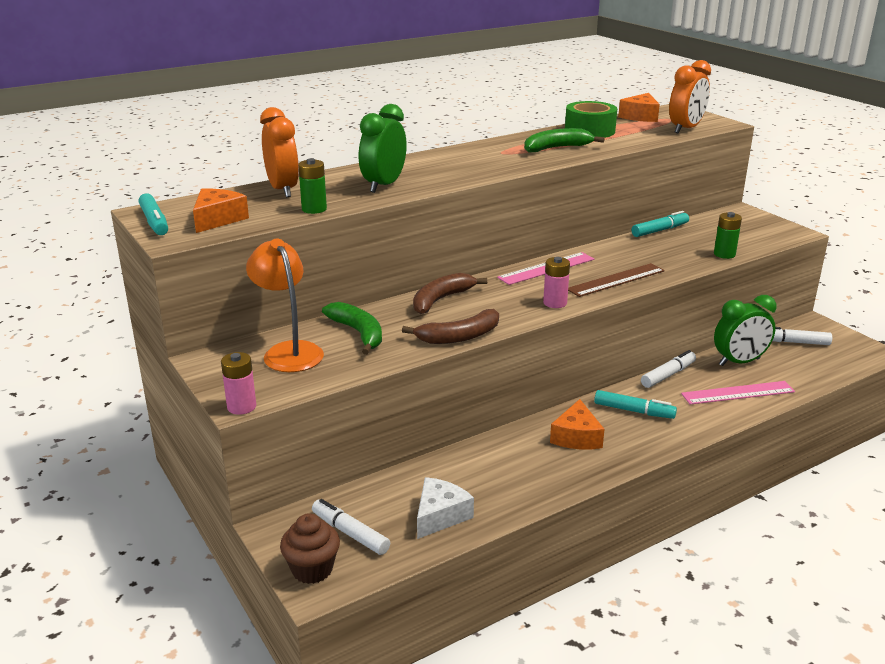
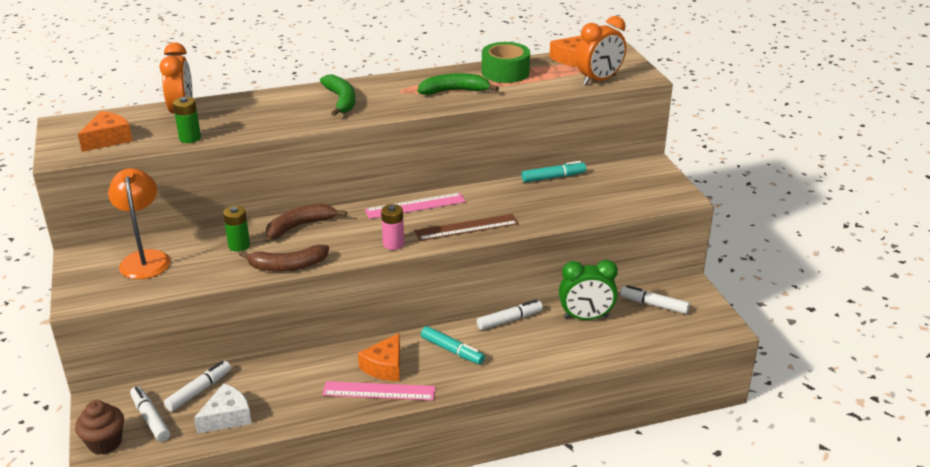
camera: 15 degrees right, 5 degrees up
(154, 222) = (59, 136): turquoise marker -> none
(241, 407) = (77, 304): pink battery -> none
(358, 333) = (210, 249): green banana -> green banana (341, 100)
(384, 185) = (267, 118): green clock -> none
(388, 494) = (199, 391): none -> white marker
(724, 254) = (591, 213): green battery -> green battery (239, 245)
(738, 393) = (559, 349): pink ruler -> pink ruler (379, 391)

